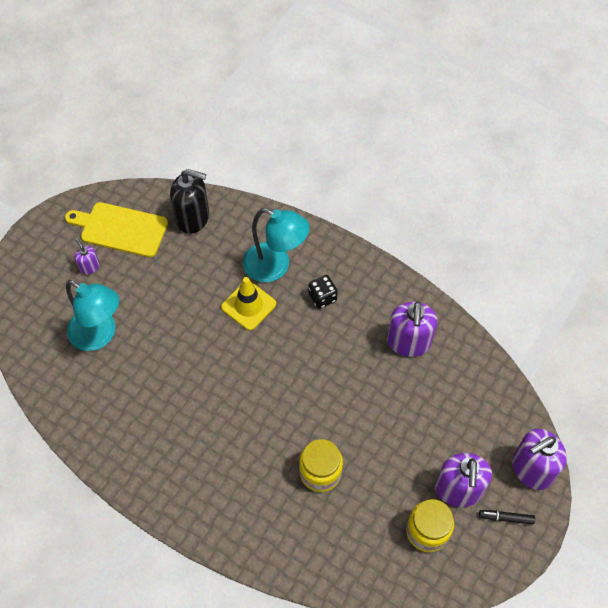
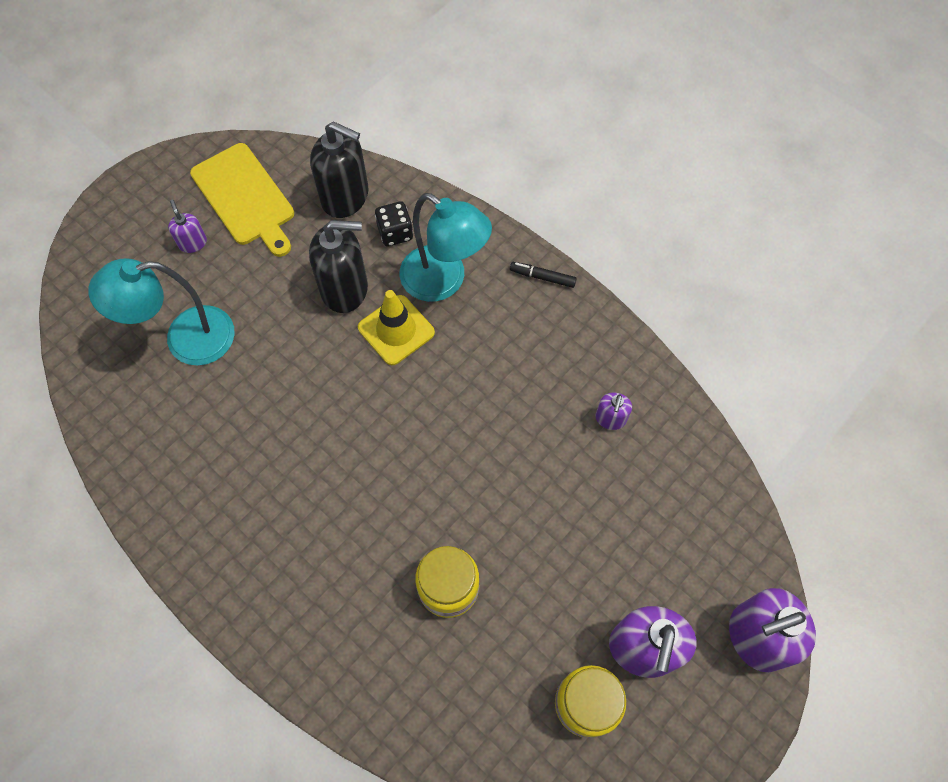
camera: 10 degrees right, 5 degrees up
(100, 335) = (185, 339): turquoise lamp -> turquoise lamp turned 120 degrees clockwise
(120, 229) = (245, 198): yellow cutting board -> yellow cutting board turned 150 degrees counterclockwise
(206, 282) = (345, 288): none -> black soap dispenser
(322, 297) = (500, 335): black dice -> black dice (395, 233)
(409, 342) = (610, 419): purple soap dispenser -> purple soap dispenser, size x0.50
(506, 518) = (705, 705): black marker -> black marker (542, 277)

